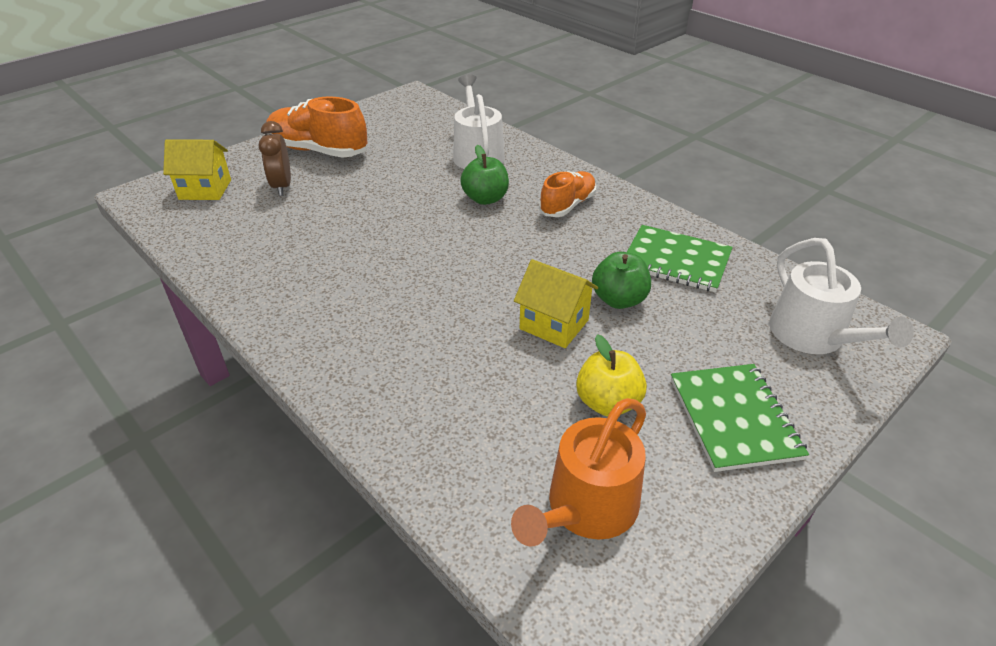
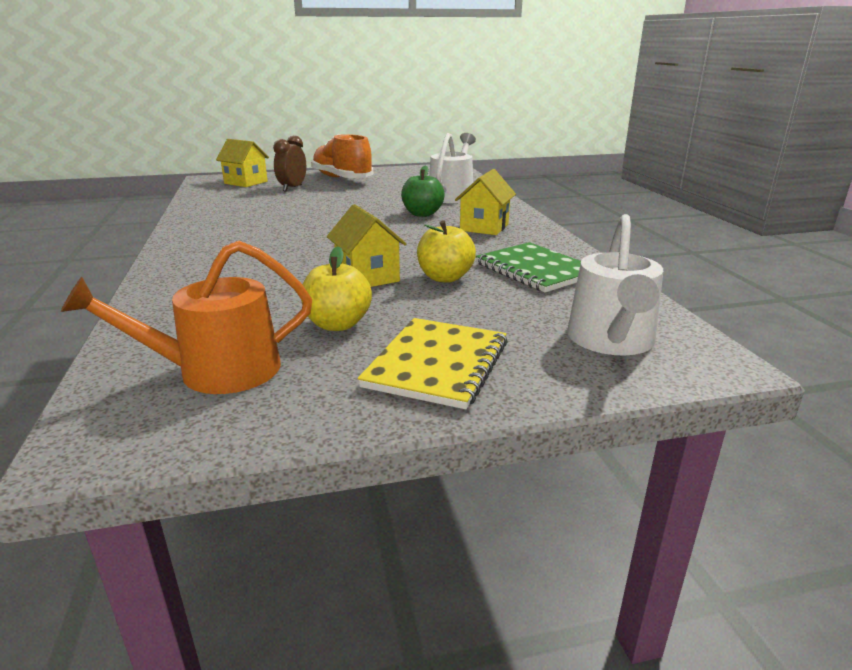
camera: 30 degrees right, 15 degrees down
(567, 205) = (484, 227): orange shoe -> yellow house
(619, 300) = (445, 278): green apple -> yellow apple
(733, 418) = (437, 364): green notebook -> yellow notebook

